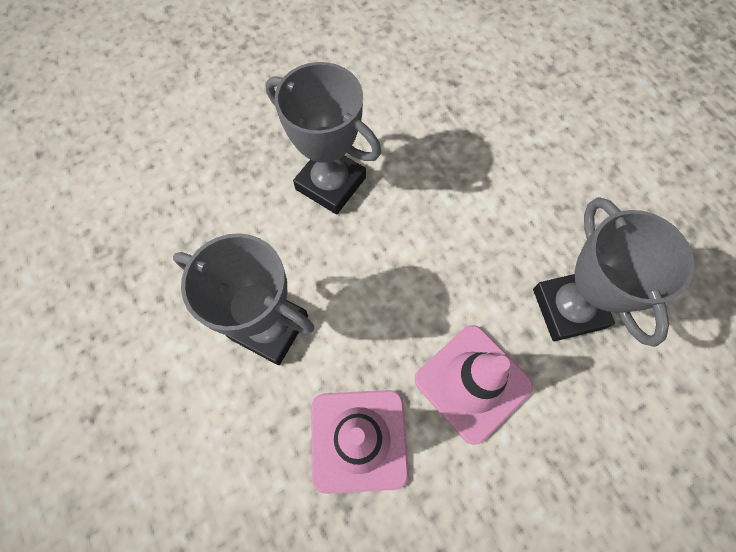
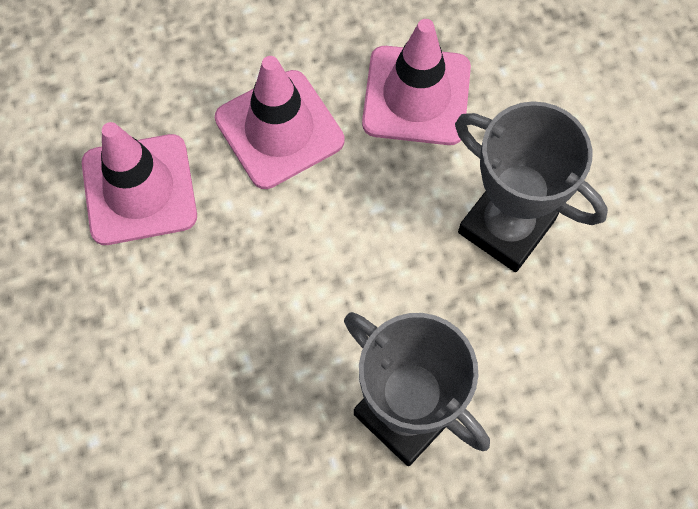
camera: 170 degrees left, 0 degrees up
(568, 308) = (139, 189): grey trophy -> pink traffic cone

